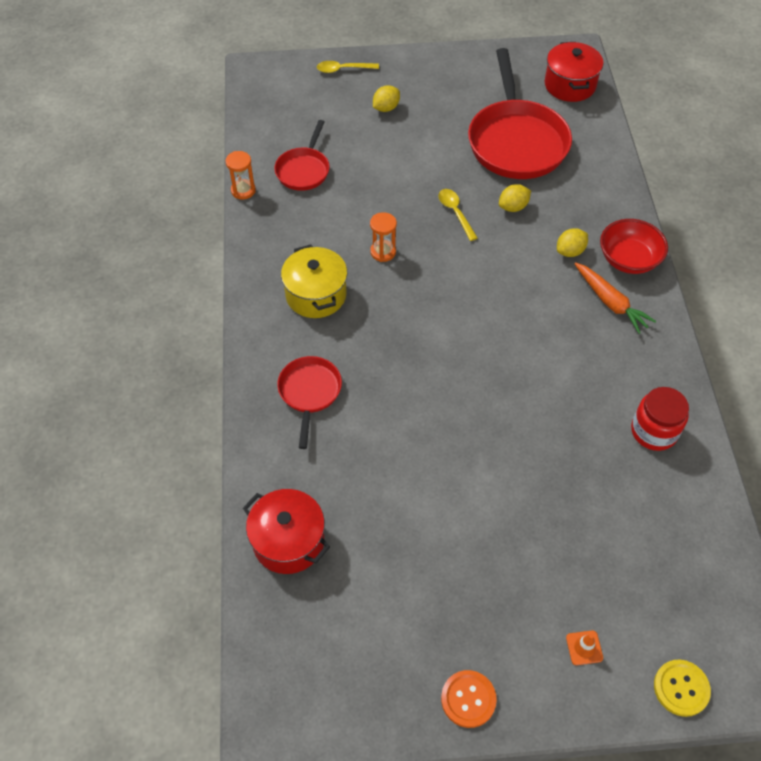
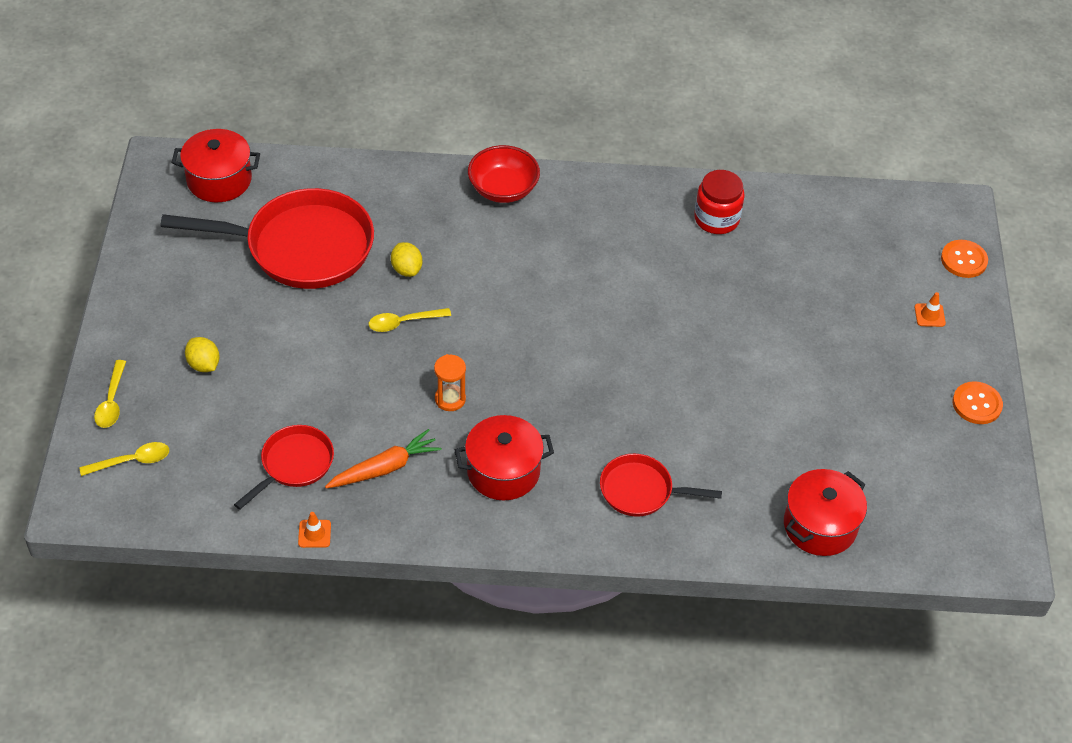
camera: 85 degrees left, 5 degrees down
(243, 190) = (314, 534): orange hourglass -> orange traffic cone
(294, 88) = (132, 461): none -> yellow spoon
(303, 170) = (294, 464): red pan -> red pan turned 75 degrees counterclockwise
(316, 295) = (503, 471): yellow pot -> red pot
(570, 251) = (482, 233): yellow lemon -> none
(610, 302) = (558, 216): orange carrot -> orange carrot (385, 468)
(681, 688) = (963, 260): yellow button -> orange button

